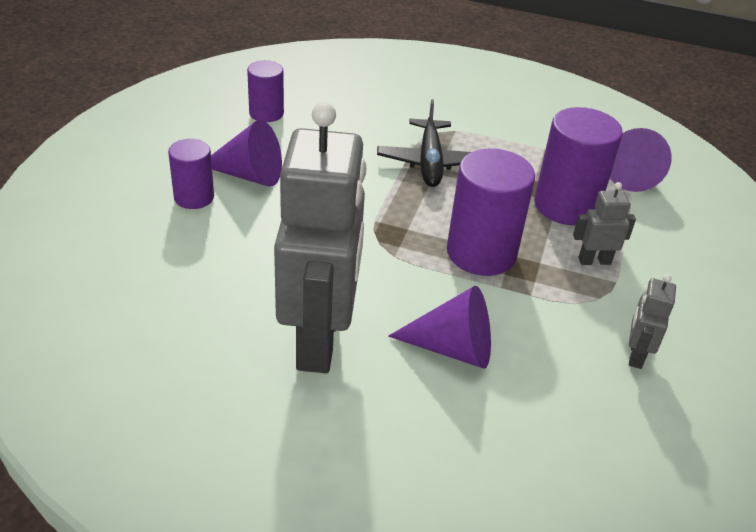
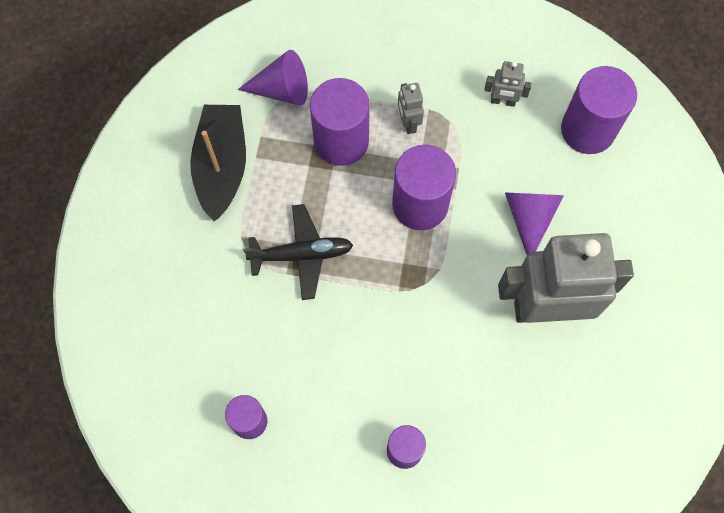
camera: 95 degrees left, 30 degrees up
(249, 175) = (359, 411): purple cone -> none
(534, 128) = (222, 166): none -> black boat
(595, 445) = (587, 130): none -> purple cylinder

